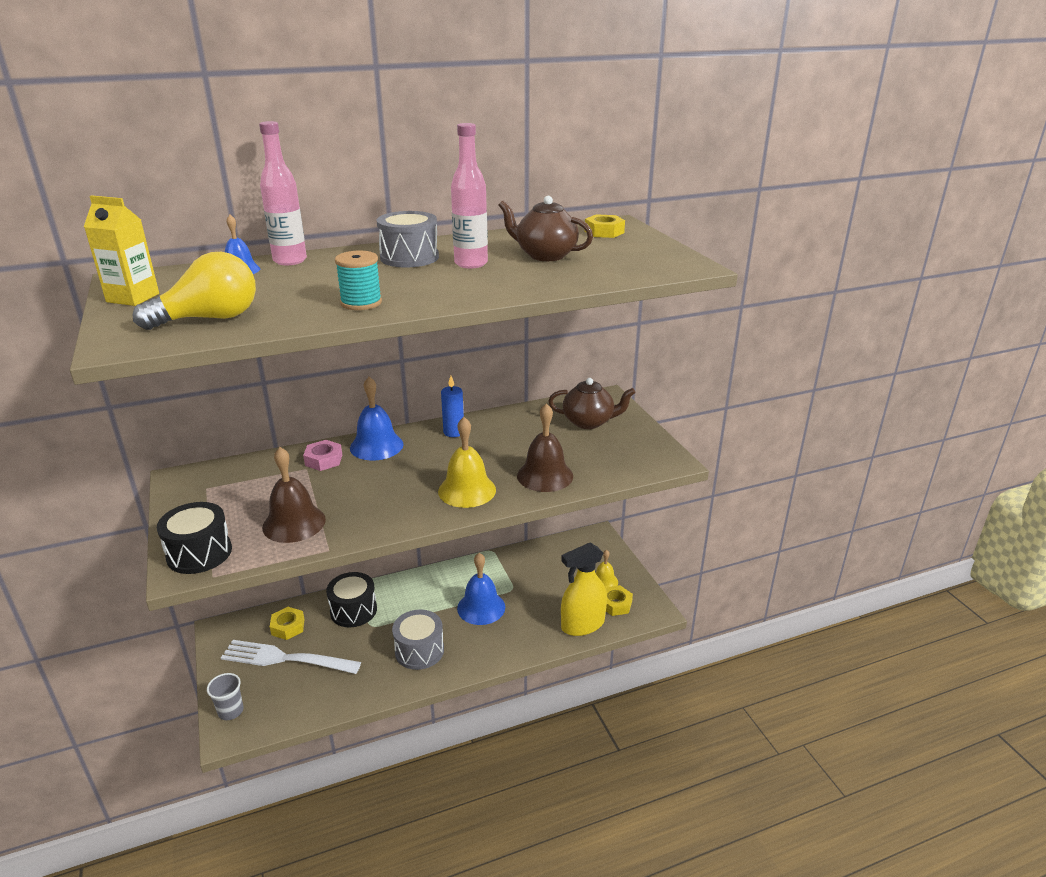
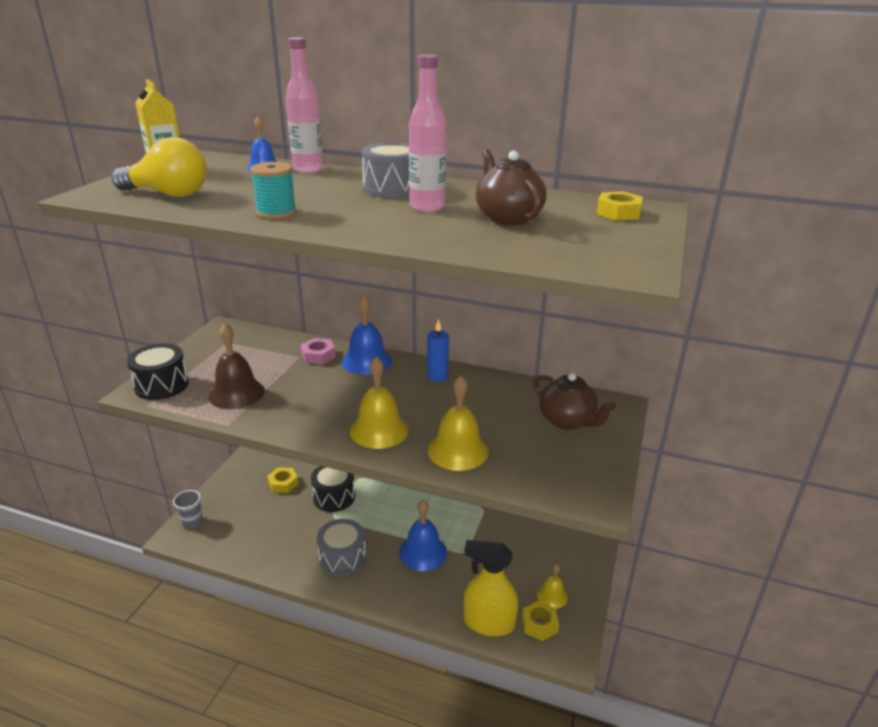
camera: 40 degrees right, 0 degrees up
(285, 658) = (257, 505): white fork -> none
(545, 475) = (458, 450): brown bell -> yellow bell

